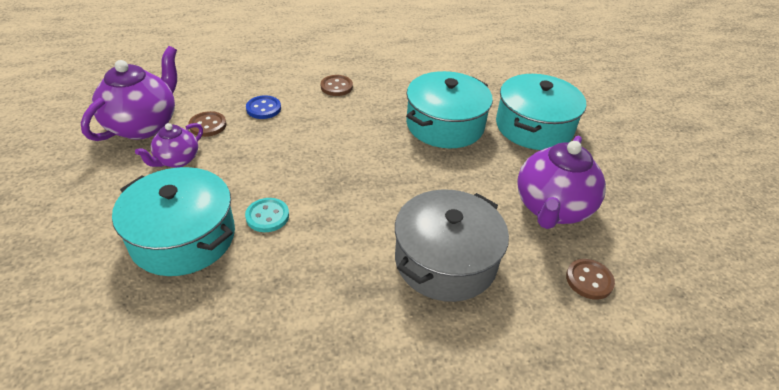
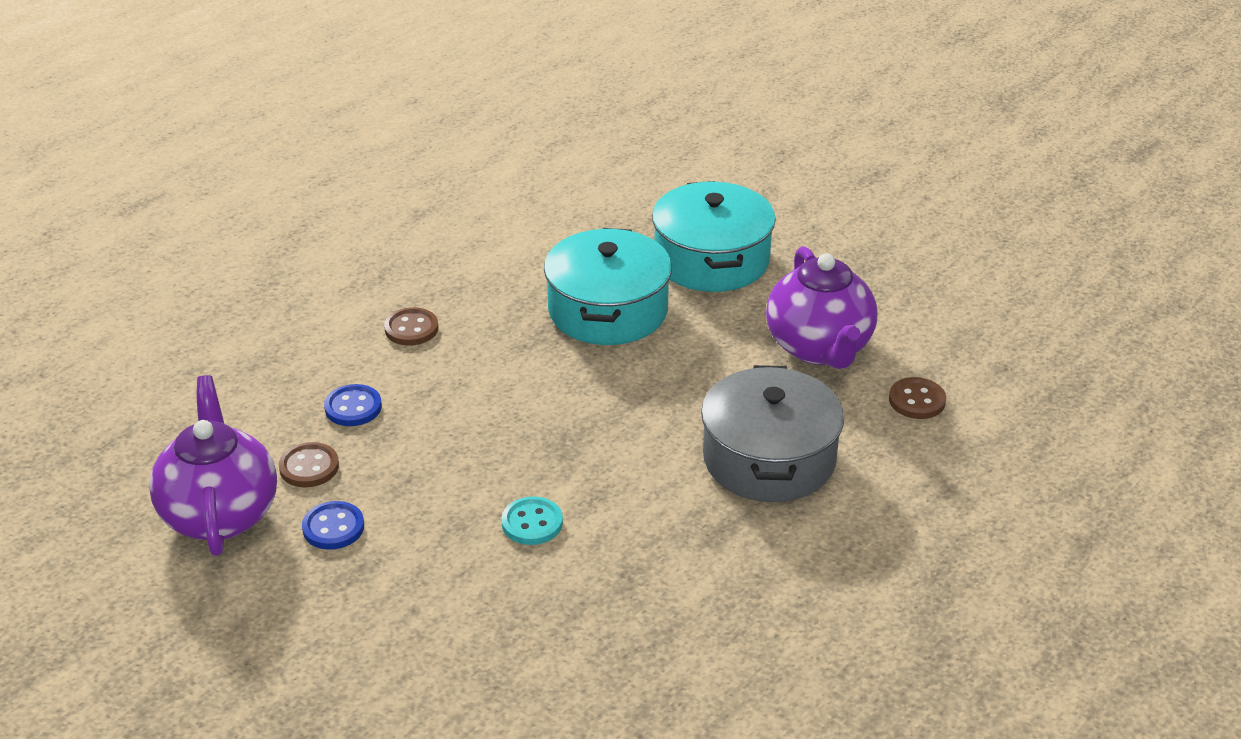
camera: 35 degrees left, 5 degrees down
(177, 160) = (333, 527): purple teapot -> blue button
(183, 237) = (467, 596): turquoise pot -> none

